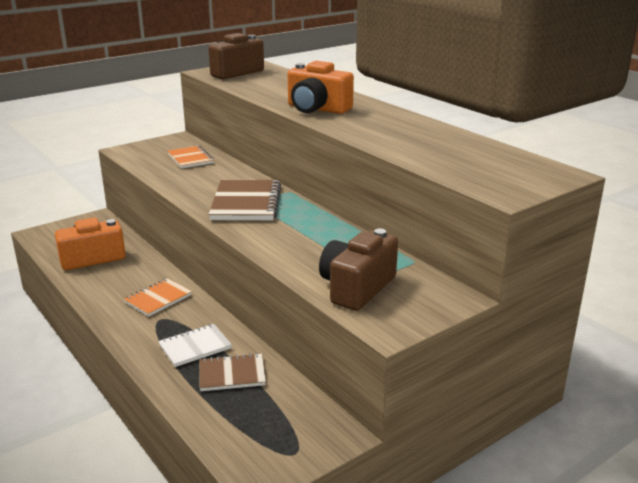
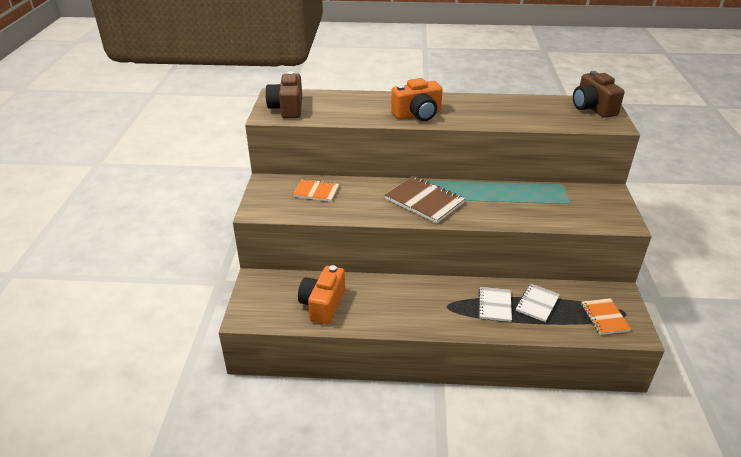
camera: 50 degrees left, 10 degrees up
(158, 299) = (419, 297): orange notebook -> orange notebook (604, 317)
(232, 374) = (537, 303): brown notebook -> white notebook
(356, 288) = (576, 213): brown camera -> brown camera (592, 108)

